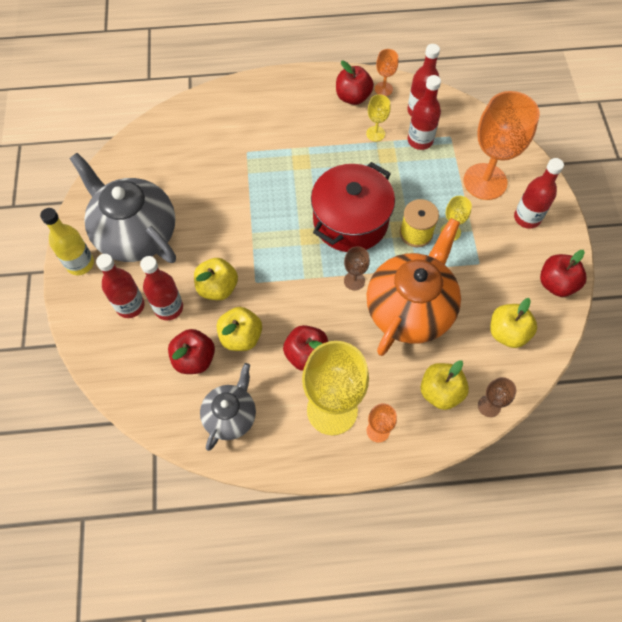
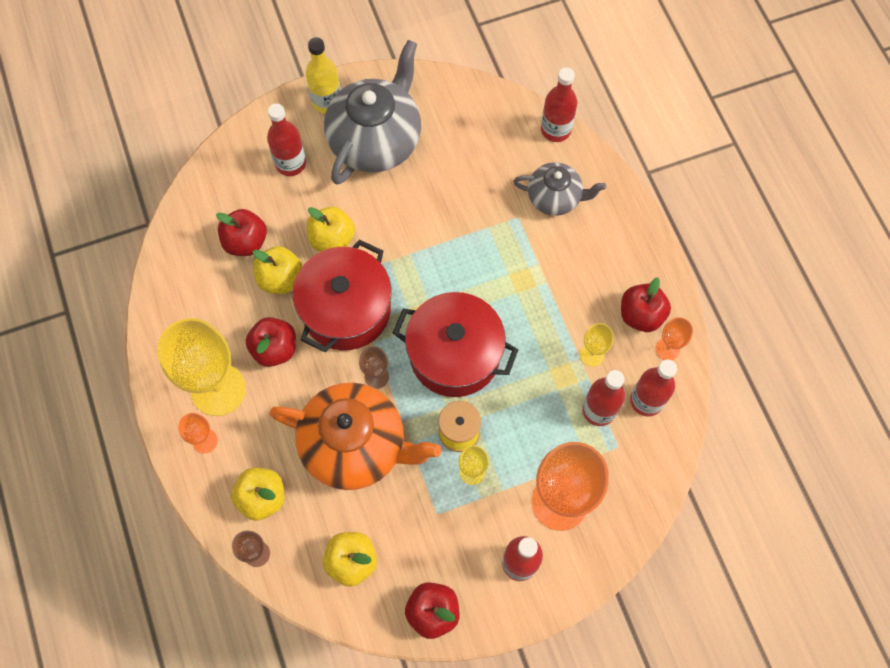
camera: 75 degrees right, 5 degrees up
(168, 308) = (297, 200): red bottle -> red bottle (555, 130)
(230, 416) = (192, 293): grey teapot -> grey teapot (555, 198)
(287, 290) = (346, 309): none -> red pot

